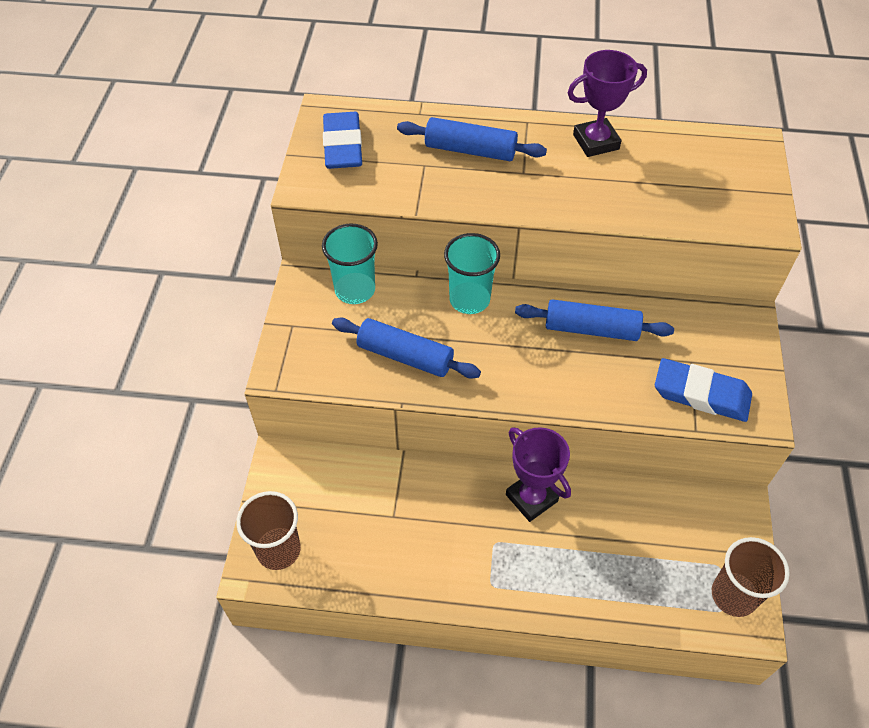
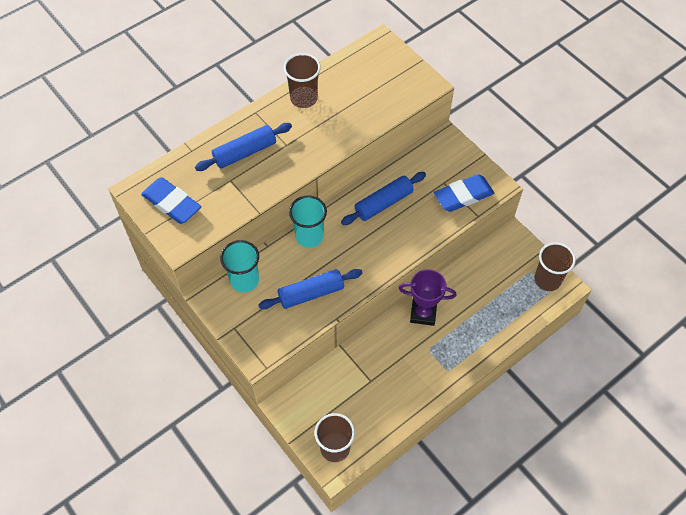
camera: 45 degrees left, 5 degrees up
(596, 142) = (304, 98): purple trophy -> brown cup

